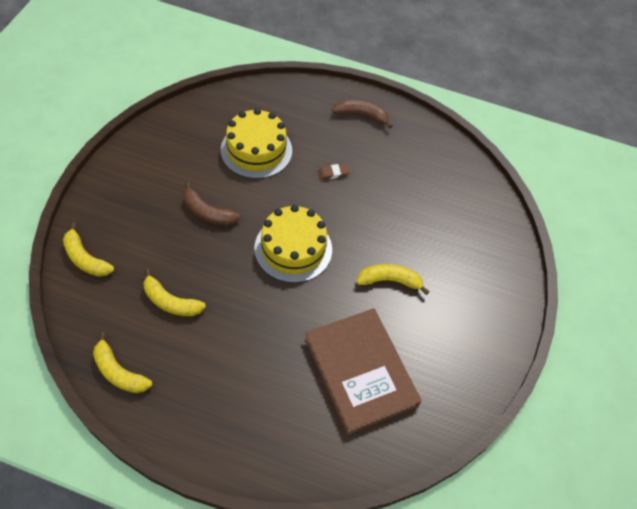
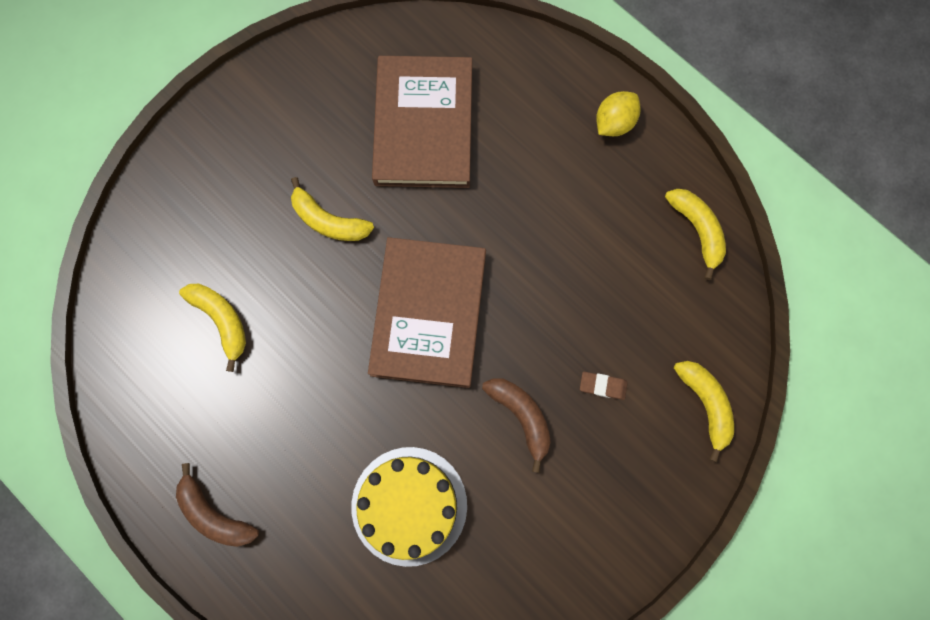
camera: 150 degrees left, 20 degrees up
(170, 302) = (612, 297): yellow banana -> yellow banana (222, 320)
(211, 433) = (614, 123): none -> yellow lemon
(293, 249) = (429, 314): yellow cake -> brown book
(333, 173) = (315, 417): brown eraser -> brown eraser (603, 386)

